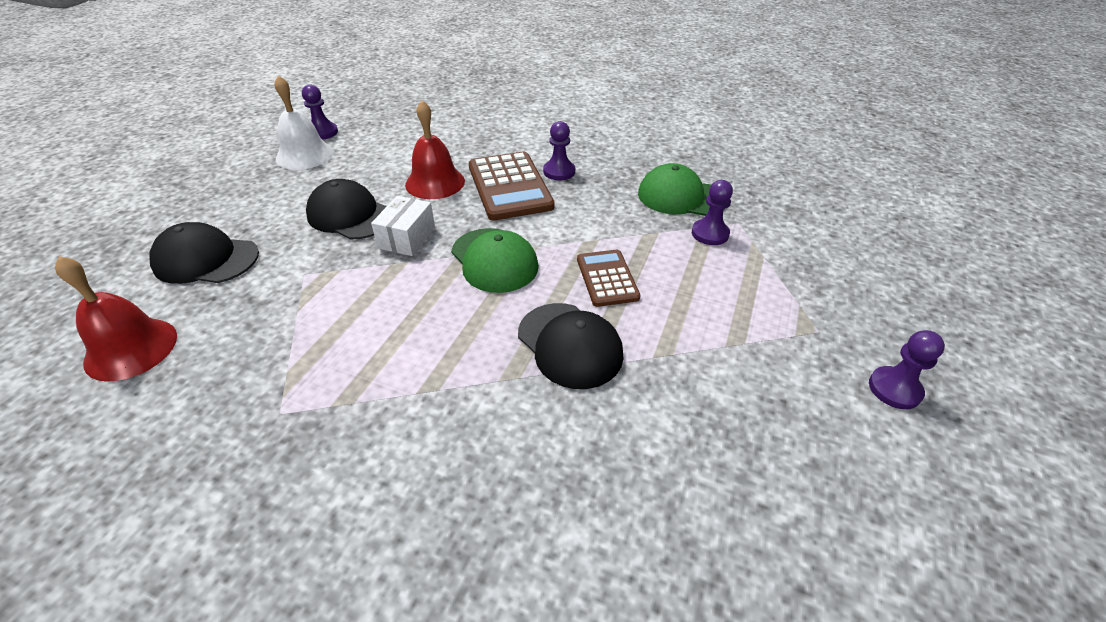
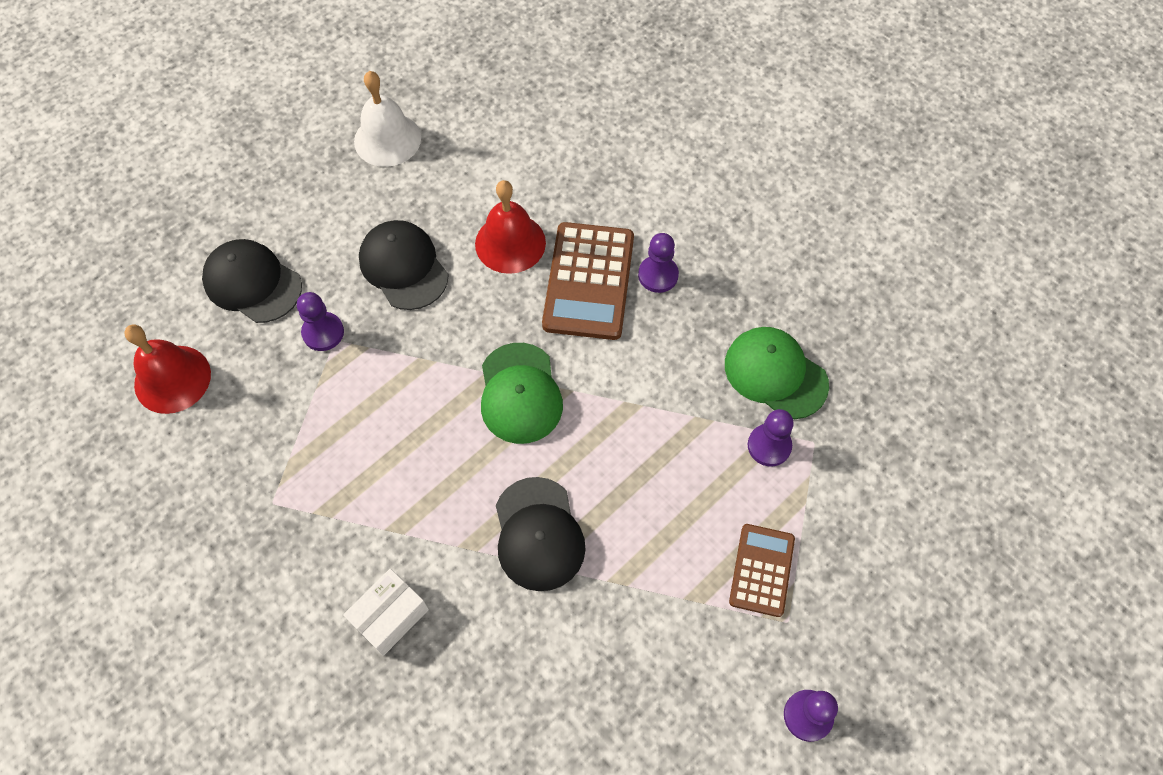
camera: 25 degrees right, 20 degrees up
(323, 132) = (419, 100): purple pawn -> purple pawn (323, 332)
(407, 238) = (447, 325): white box -> white box (390, 616)
(607, 278) = (619, 465): brown calculator -> brown calculator (761, 570)

